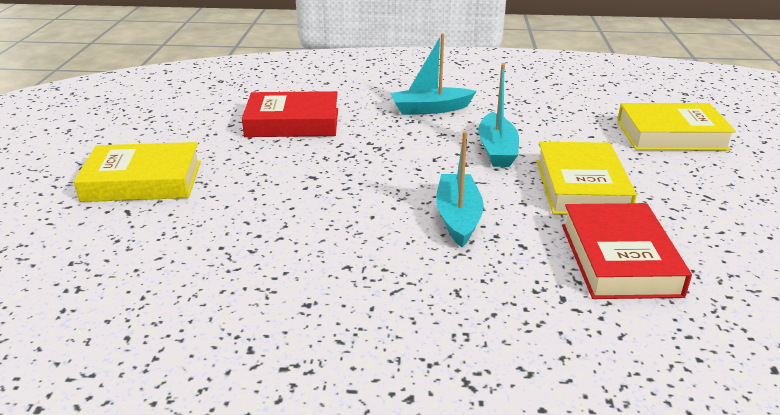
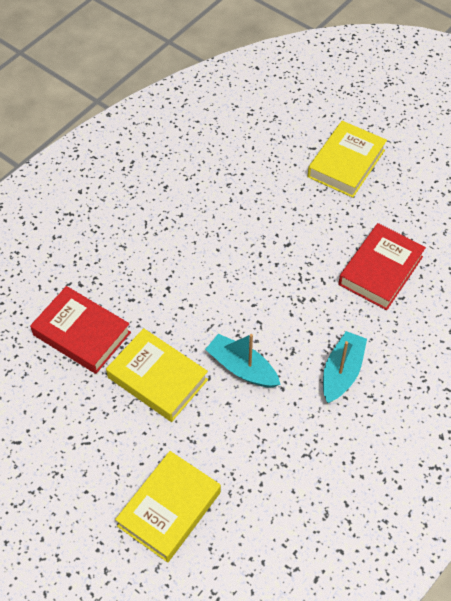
camera: 125 degrees right, 25 degrees up
(458, 217) = (181, 288): turquoise boat -> none

